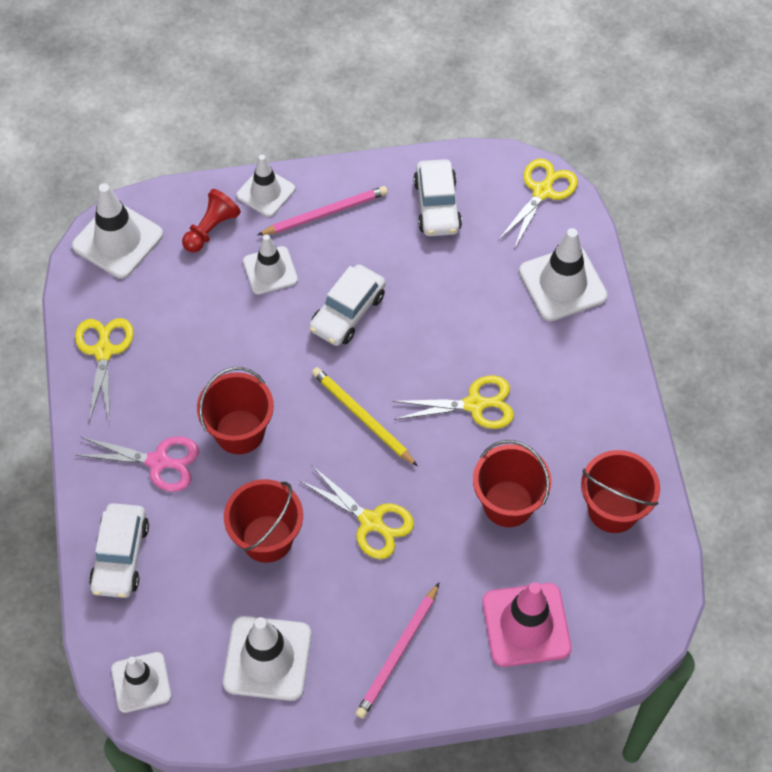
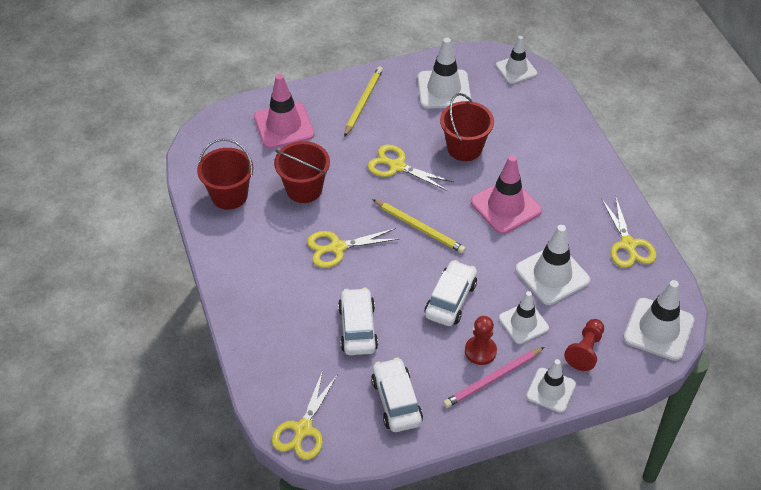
camera: 170 degrees right, 10 degrees down
(120, 556) = (557, 126): white car -> white car (357, 328)
(159, 462) = (555, 181): pink scissors -> none
(239, 432) = (505, 206): red bucket -> pink traffic cone
(330, 246) = (480, 351): none -> red pawn
(398, 652) = (363, 102): pink pencil -> yellow pencil
(562, 284) = (278, 348): white traffic cone -> white traffic cone (552, 275)

